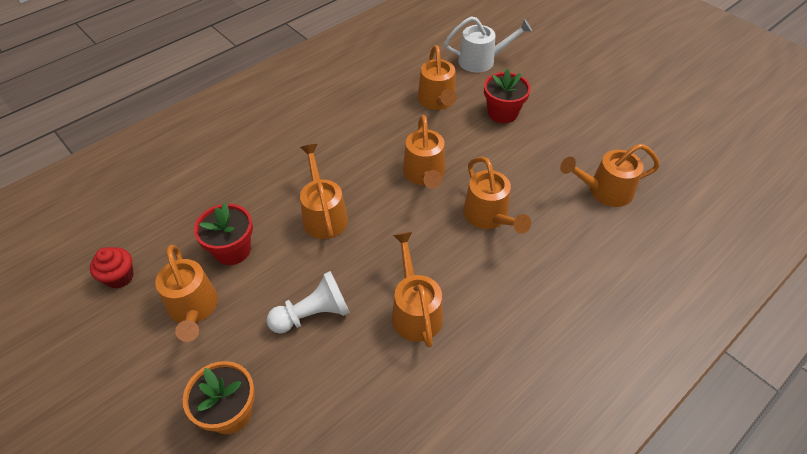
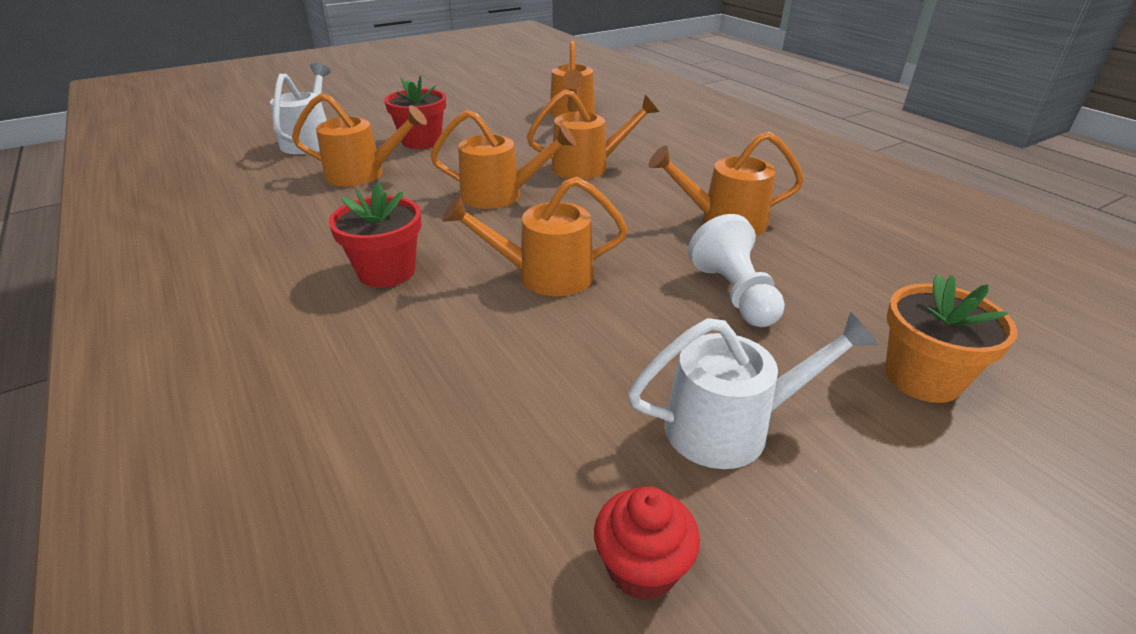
camera: 80 degrees left, 15 degrees down
(194, 309) = (731, 426): orange watering can -> white watering can
(232, 250) = (596, 375): red flower pot -> red flower pot (386, 271)

